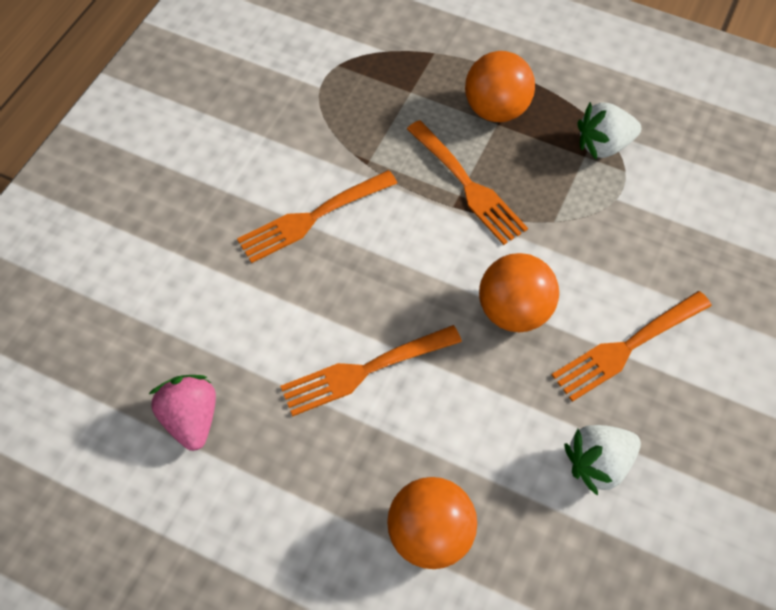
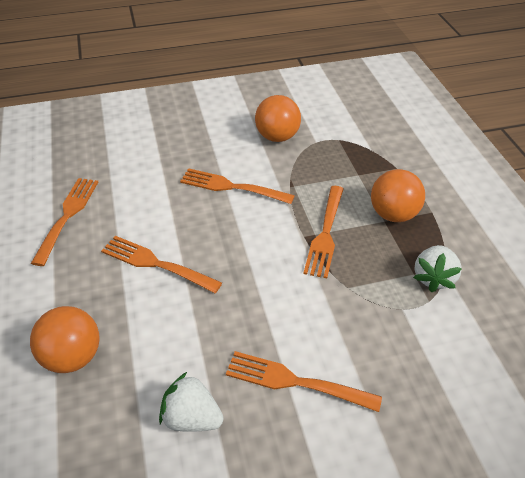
camera: 50 degrees right, 15 degrees down
(191, 419) = (67, 216): pink strawberry -> orange fork
(514, 311) = (262, 306): orange ball -> orange ball (277, 137)
(603, 145) = (433, 278): white strawberry -> white strawberry turned 105 degrees counterclockwise

